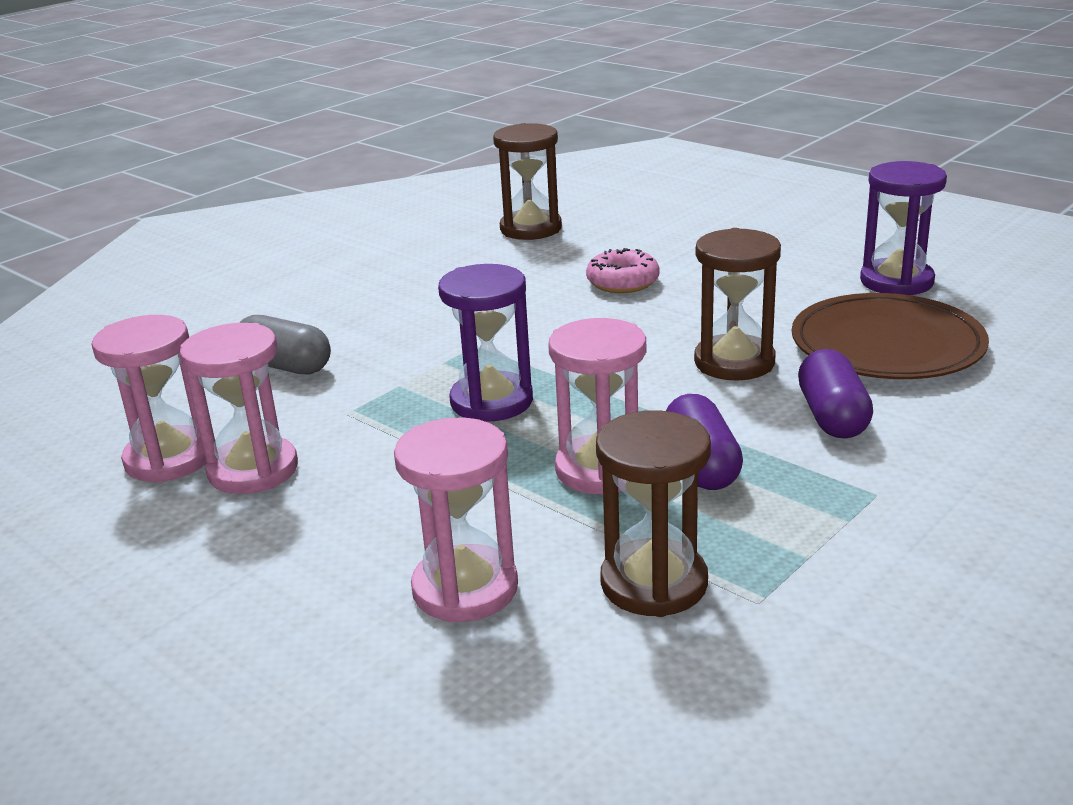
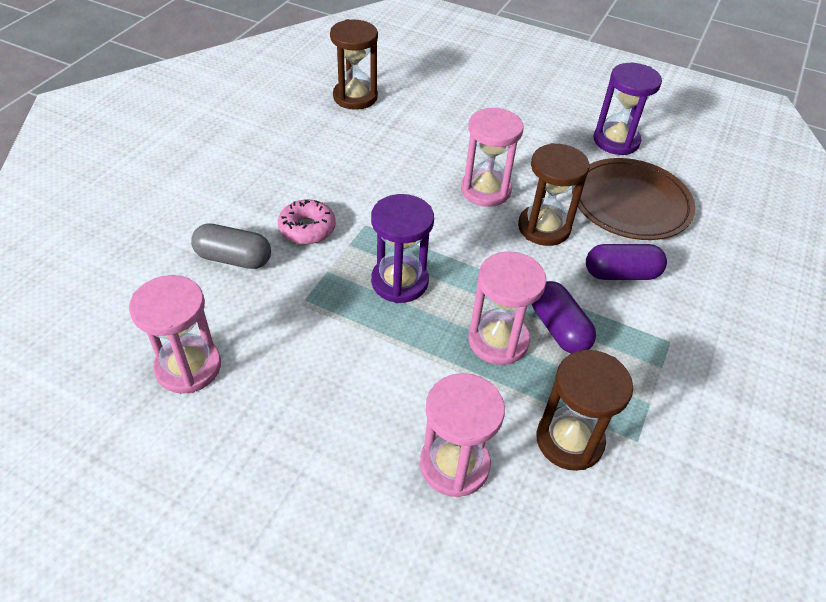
camera: 20 degrees left, 20 degrees up
(253, 470) = (258, 371): pink hourglass -> pink hourglass (485, 190)
(623, 282) = (441, 151): pink donut -> pink donut (307, 228)
(832, 416) = (621, 274): purple capsule -> purple capsule turned 75 degrees counterclockwise

